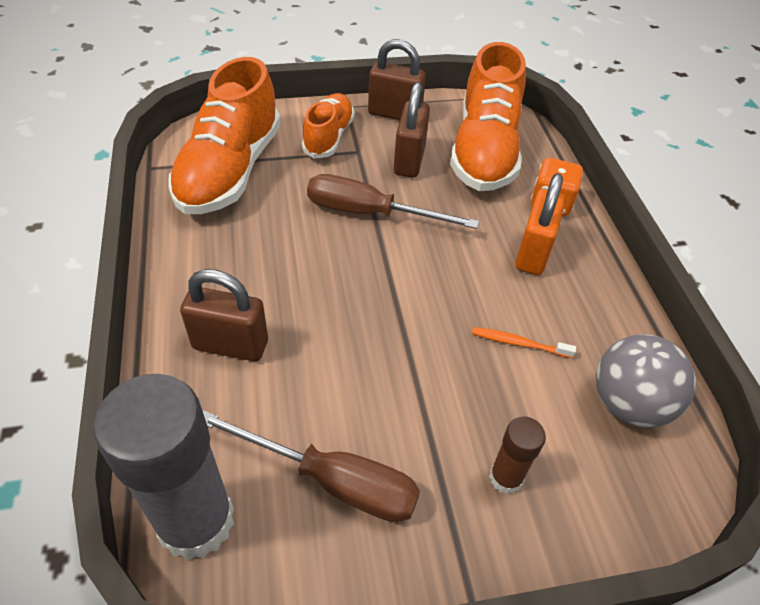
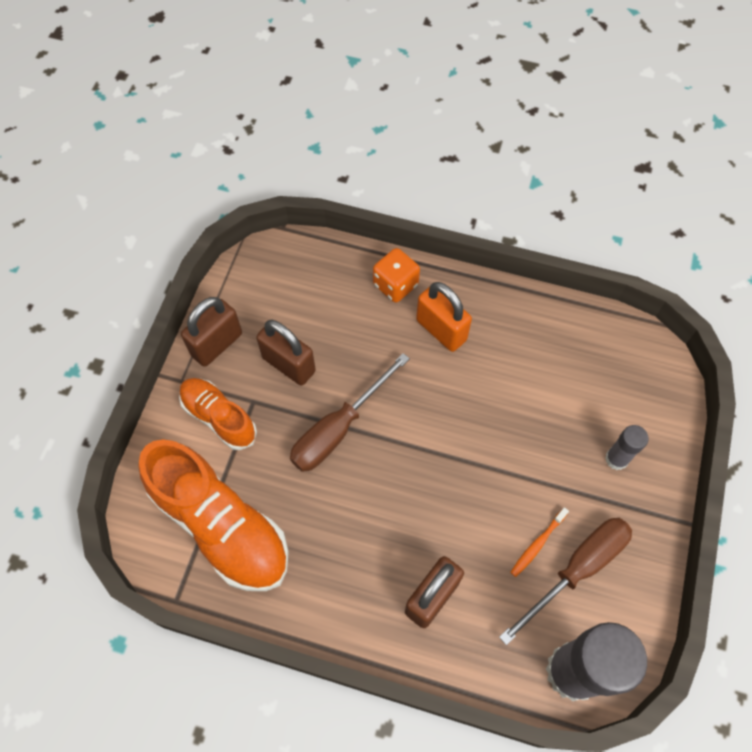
camera: 60 degrees left, 15 degrees up
(484, 150) = (308, 298): orange shoe -> none
(505, 478) = (616, 459): brown glue stick -> grey glue stick
(519, 343) = (519, 390): orange toothbrush -> orange toothbrush (537, 544)
(628, 404) = (595, 352): grey ball -> none

